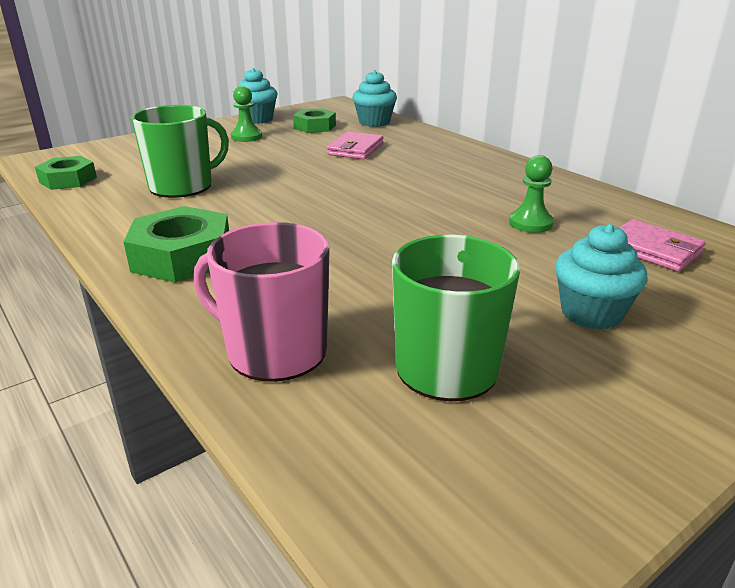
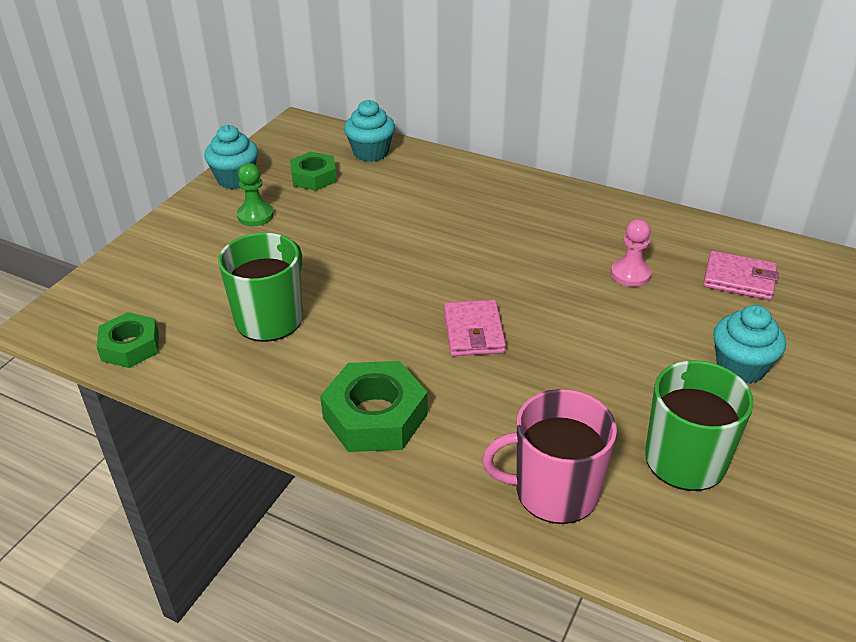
camera: 25 degrees left, 10 degrees up
(355, 149) = (392, 207): pink wallet -> pink wallet (473, 332)
(530, 223) = (630, 274): green pawn -> pink pawn

